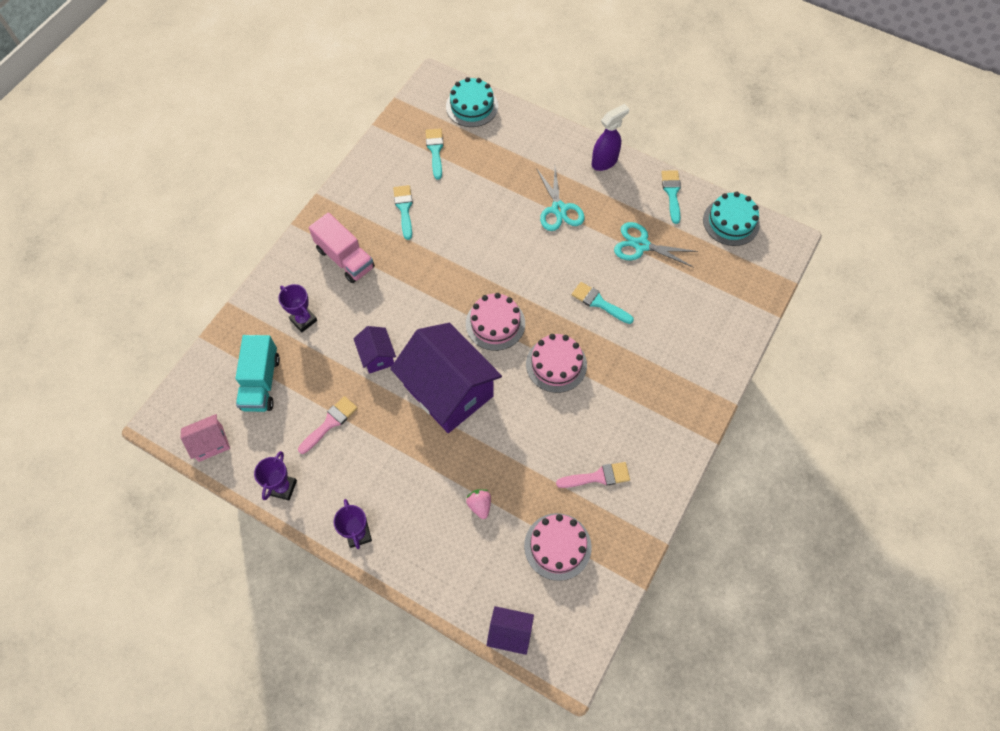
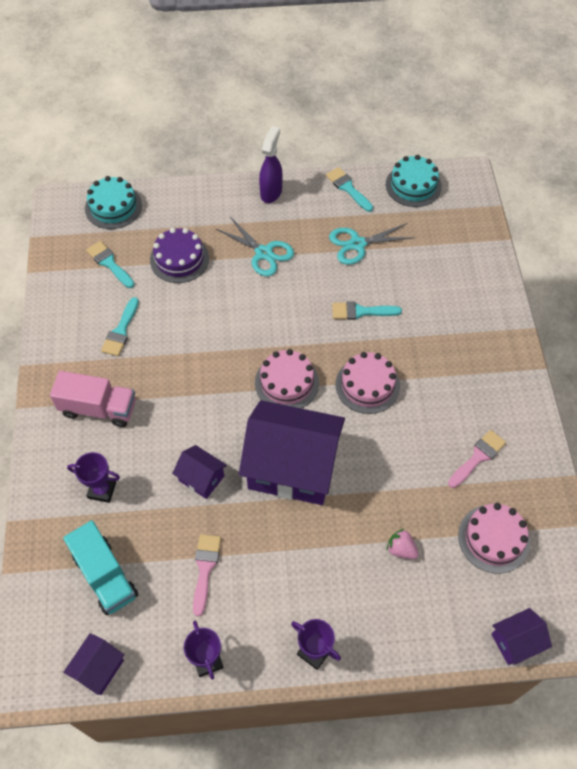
camera: 35 degrees left, 5 degrees down
(210, 443) = (99, 668): pink house -> purple house
(404, 209) = (121, 331): turquoise brush -> turquoise brush turned 120 degrees counterclockwise
(490, 177) = (179, 259): none -> purple cake

